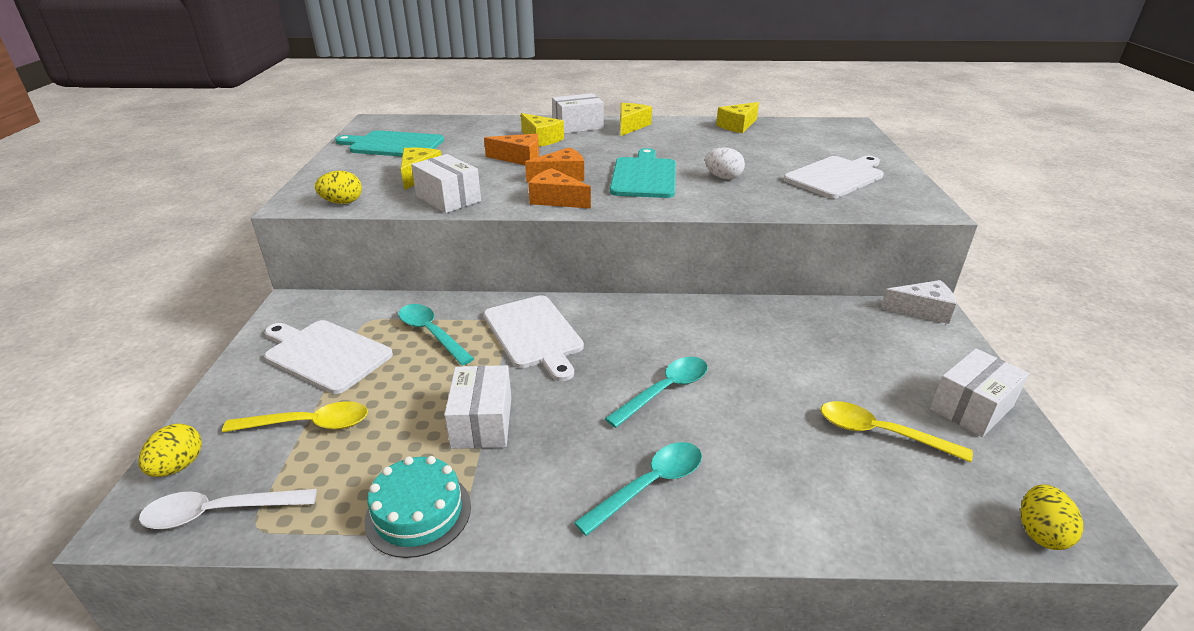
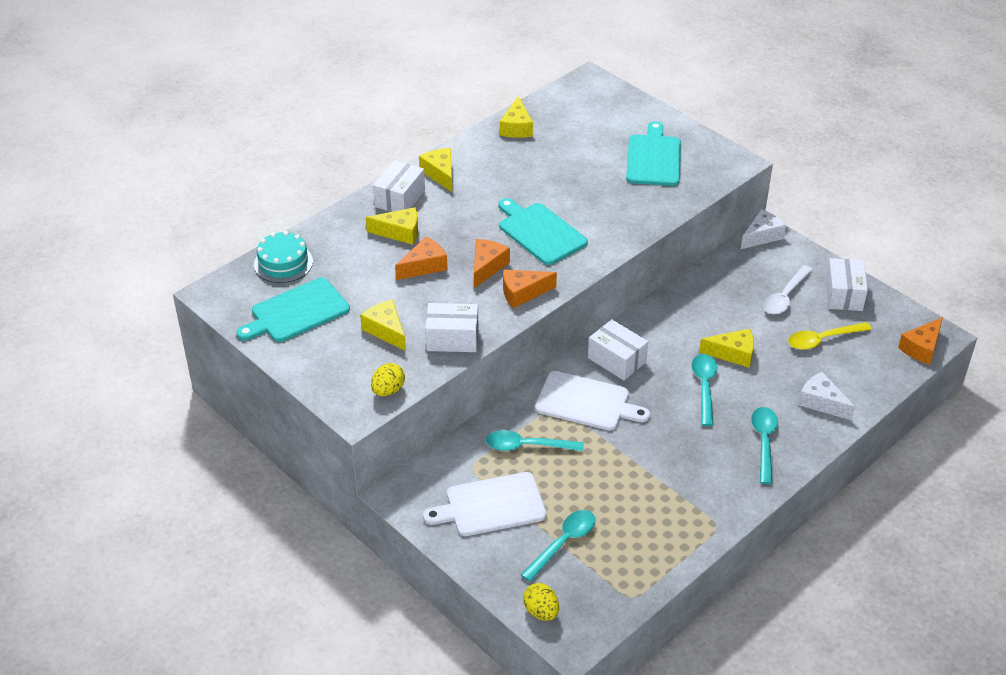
camera: 45 degrees left, 10 degrees up
(219, 512) = (604, 607): white spoon -> white spoon (785, 297)
(309, 424) = (563, 543): yellow spoon -> turquoise spoon
(418, 513) = (690, 533): turquoise cake -> turquoise cake (283, 263)
(482, 422) = (646, 473): white box -> white box (617, 360)
(723, 177) = (590, 202): white egg -> none
(742, 382) = (733, 354): none -> yellow cheese
(788, 495) = (821, 402): none -> white cheese
(836, 176) = (653, 158): white cutting board -> turquoise cutting board
(1040, 533) = (921, 348): yellow egg -> orange cheese

